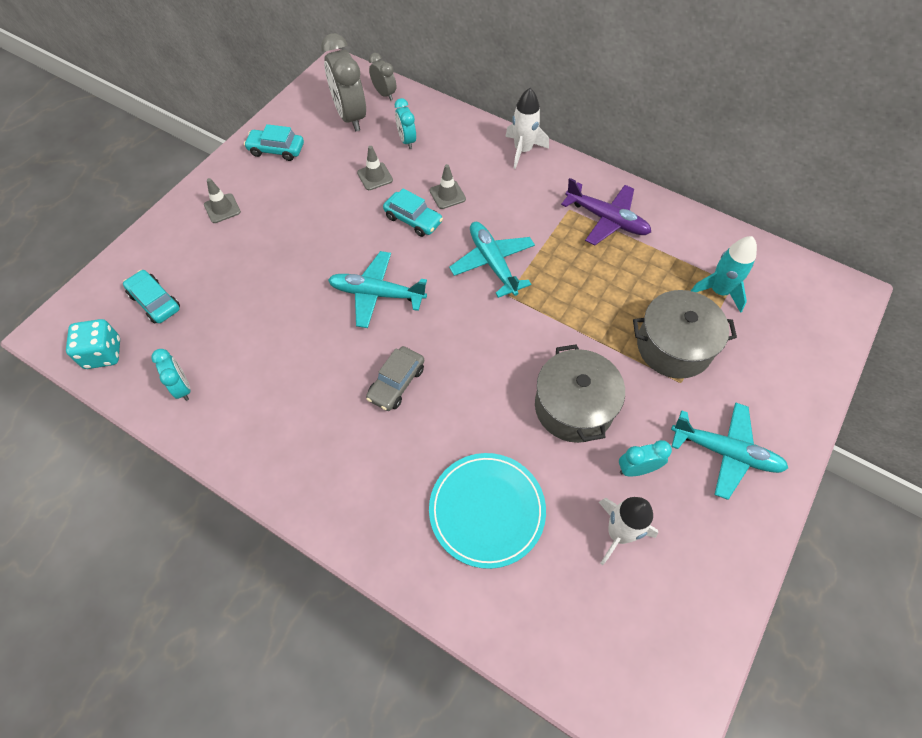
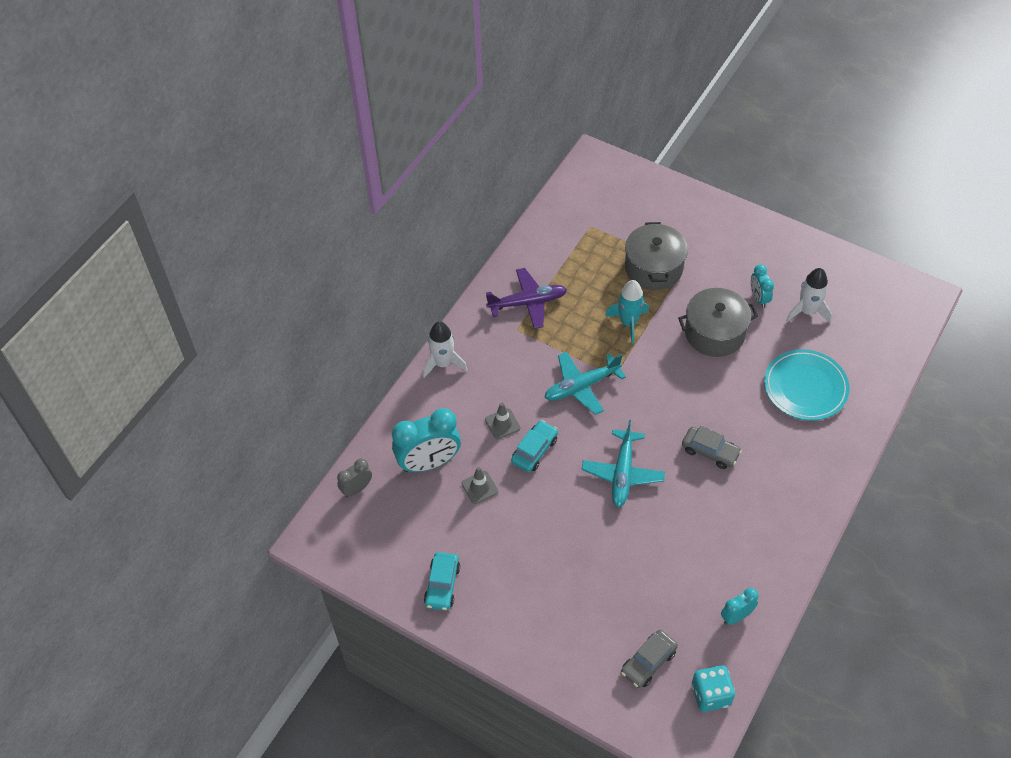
camera: 90 degrees left, 5 degrees down
(155, 302) = (648, 662): turquoise car -> grey car
(222, 208) = (527, 624): grey traffic cone -> none
(350, 116) = (391, 518): grey clock -> none
(407, 140) = (429, 463): turquoise clock -> turquoise clock, size x1.89
(606, 219) = (528, 303): purple plane -> purple plane turned 45 degrees clockwise
(719, 291) = (599, 235): turquoise rocket -> turquoise rocket (628, 323)
(725, 452) = (737, 247): turquoise plane -> none

